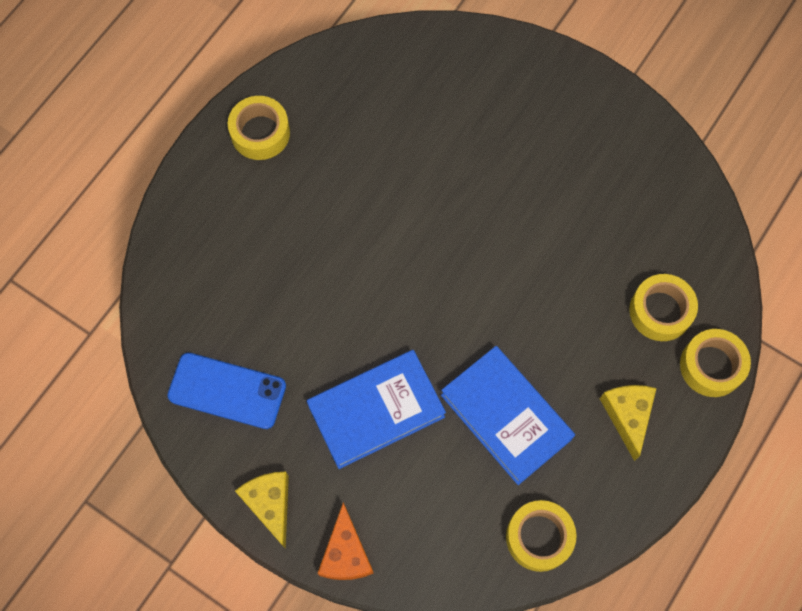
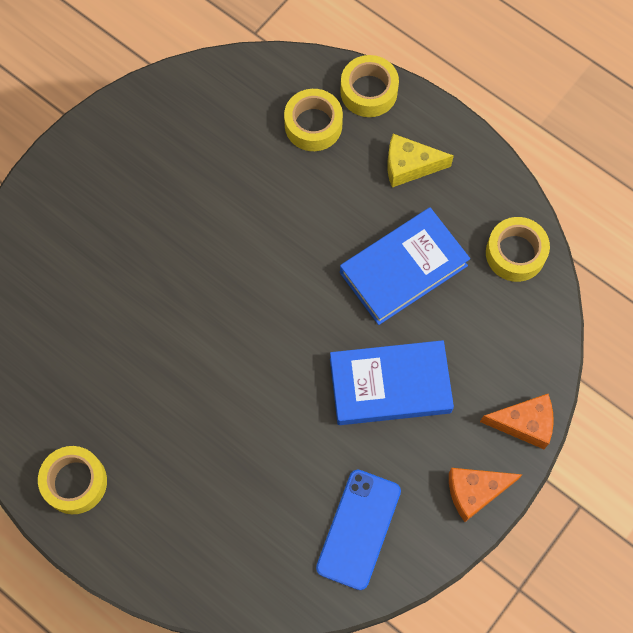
camera: 85 degrees left, 0 degrees up
(270, 504) = (475, 492): yellow cheese -> orange cheese
(376, 411) = (390, 385): blue book -> blue book turned 75 degrees counterclockwise

